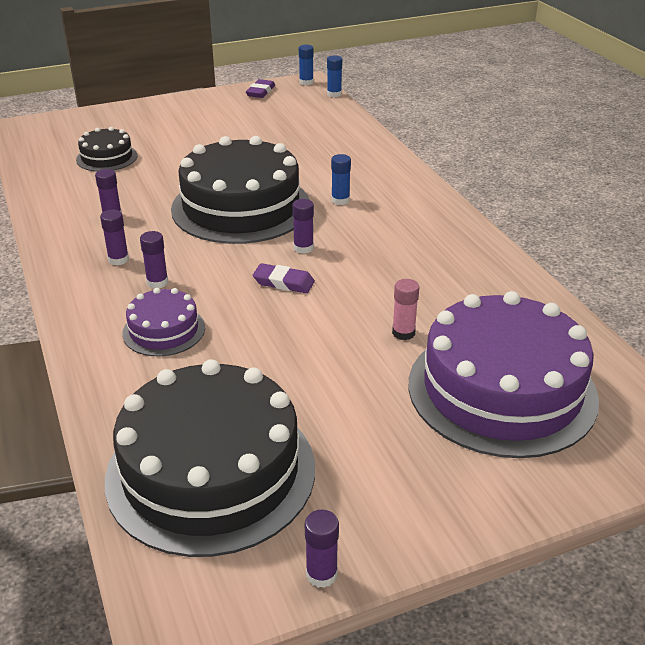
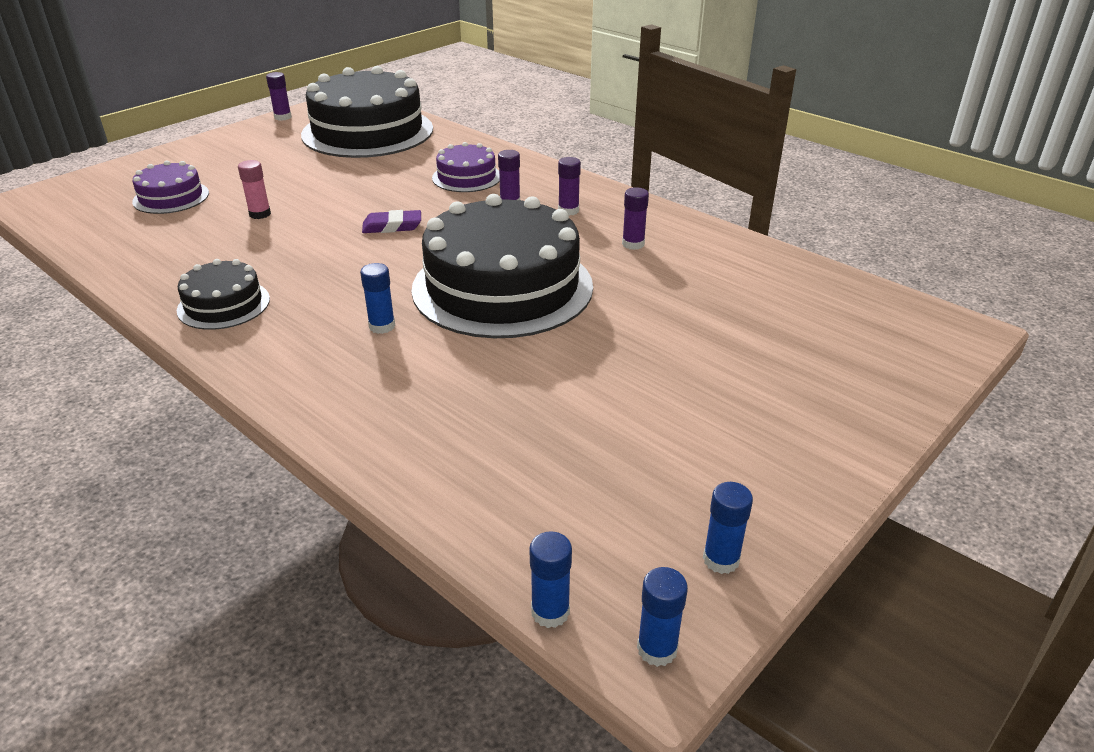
camera: 155 degrees right, 0 degrees up
(107, 157) = (756, 311): black cake -> black cake (224, 304)
(260, 92) = (721, 559): purple eraser -> blue glue stick
(303, 248) = (393, 259): purple glue stick -> none
(502, 390) = (171, 197): purple cake -> purple cake, size x0.48

